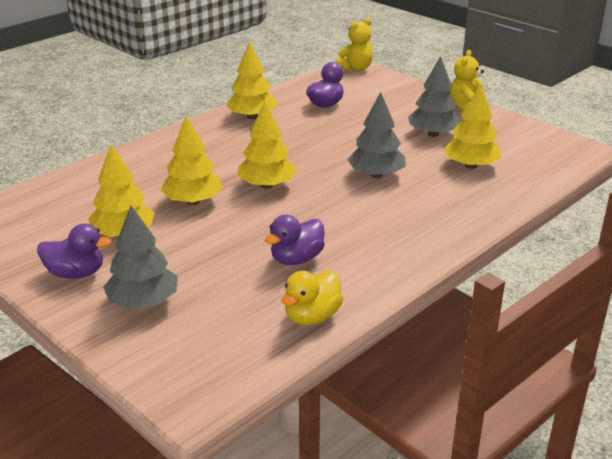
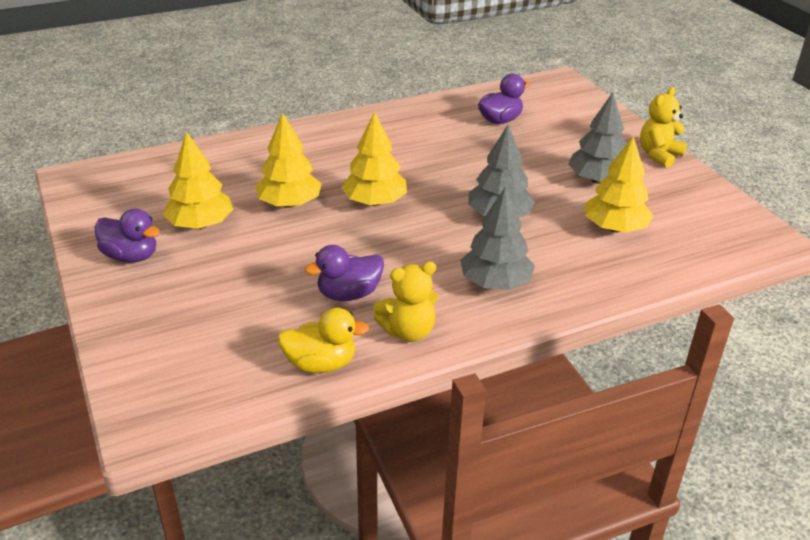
camera: 20 degrees right, 5 degrees up
(143, 302) = (171, 303): grey tree -> grey tree (495, 283)
(252, 117) = (412, 120): yellow tree -> none
(312, 316) = (321, 364): yellow duck -> yellow duck turned 150 degrees counterclockwise
(355, 68) = (562, 83): yellow teddy bear -> yellow teddy bear (408, 331)

